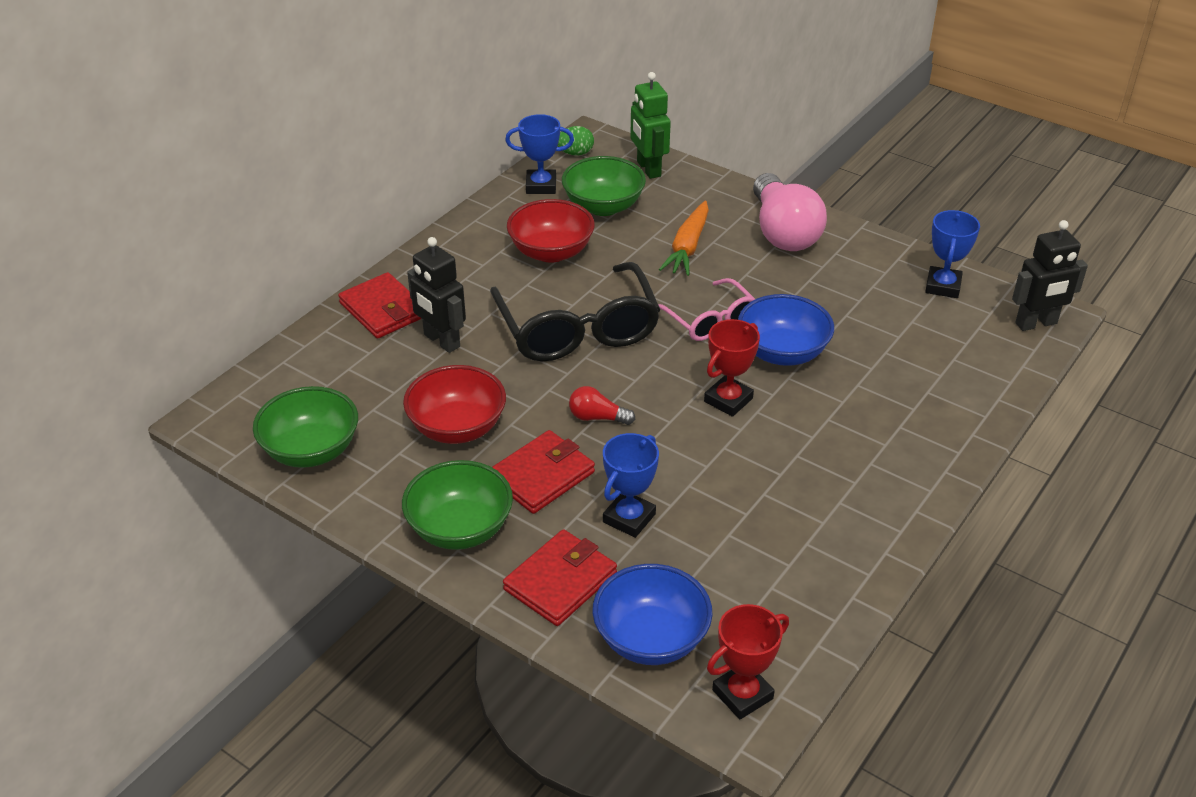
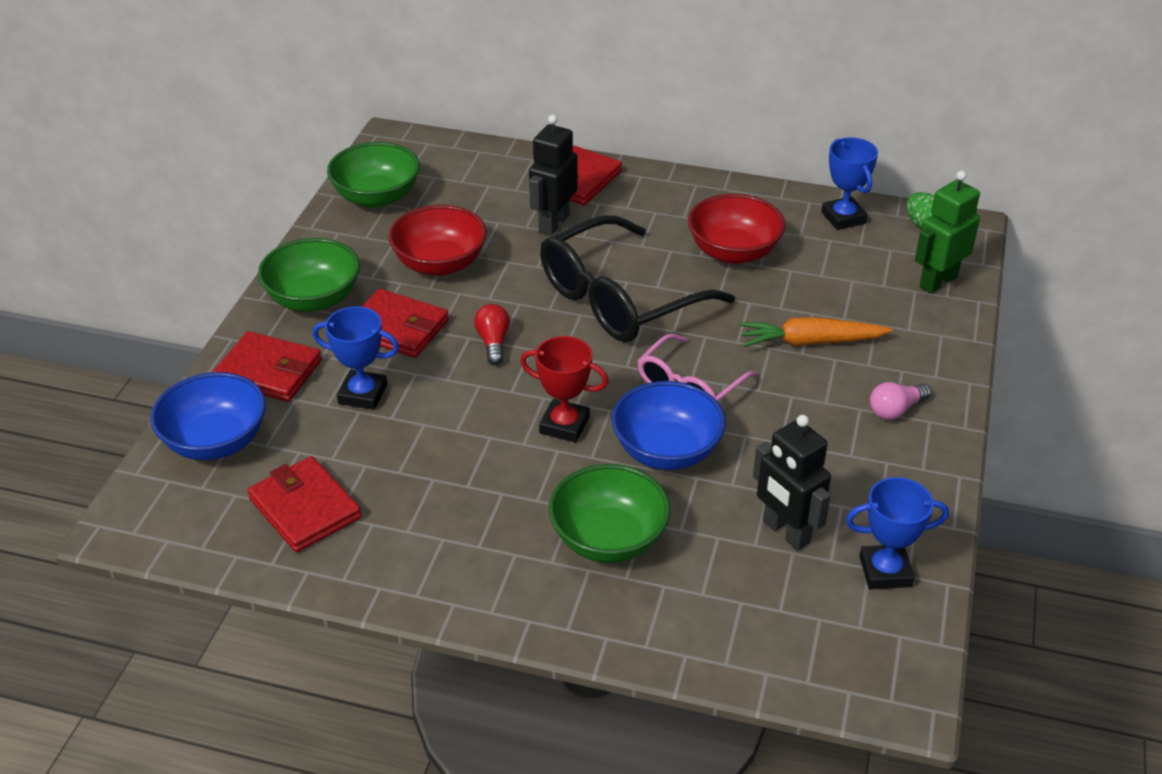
camera: 70 degrees right, 0 degrees up
(603, 206) = (840, 267): green bowl -> green bowl (608, 539)
(742, 694) = (162, 514): red trophy -> none
(772, 585) = (305, 508): none -> red wallet
(783, 232) = (895, 410): pink light bulb -> pink light bulb, size x0.45
(1036, 324) = (865, 678): black robot -> black robot (785, 532)

